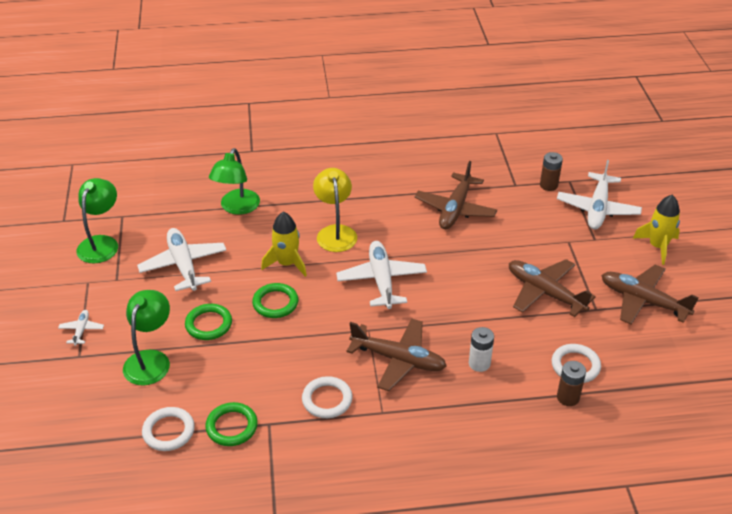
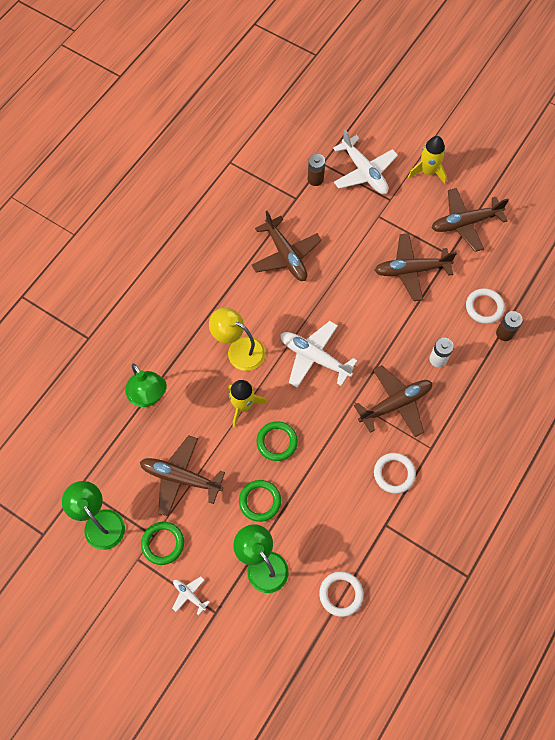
camera: 50 degrees left, 25 degrees up
(183, 265) = (180, 477): white plane -> brown plane
(232, 426) = (369, 550): green ring -> green ring (163, 543)

